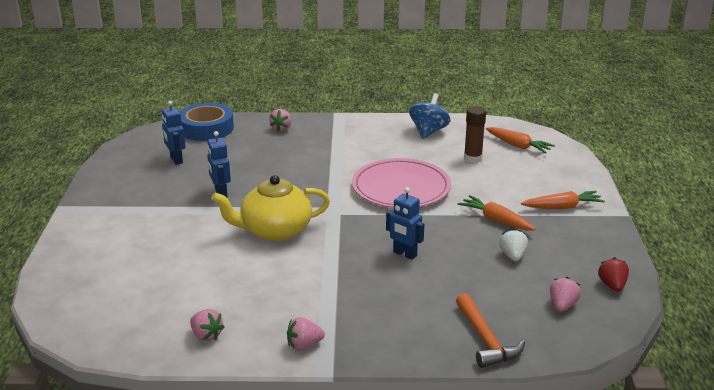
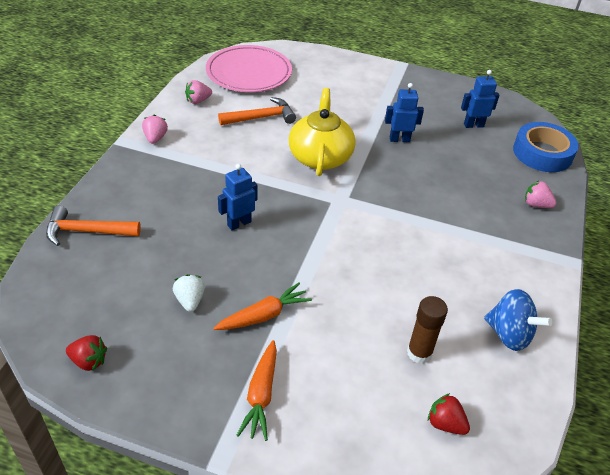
camera: 105 degrees right, 15 degrees up
(222, 280) = (261, 118): none -> orange hammer
(401, 188) = (366, 260): pink plate -> pink plate (249, 73)
(513, 256) = (190, 300): white strawberry -> white strawberry turned 120 degrees counterclockwise
(518, 146) = (445, 424): orange carrot -> red strawberry
(562, 305) = (89, 303): pink strawberry -> none

